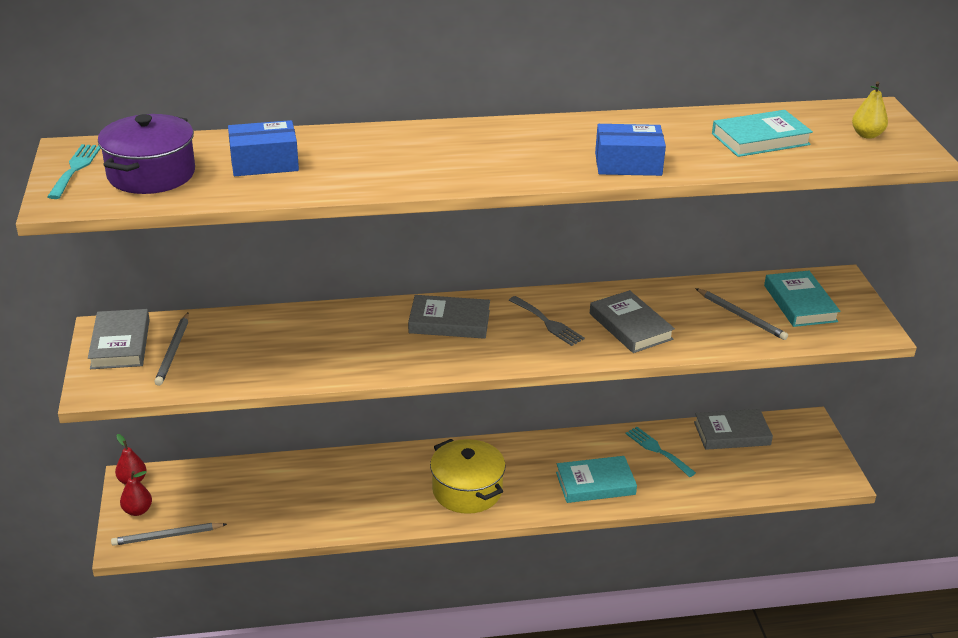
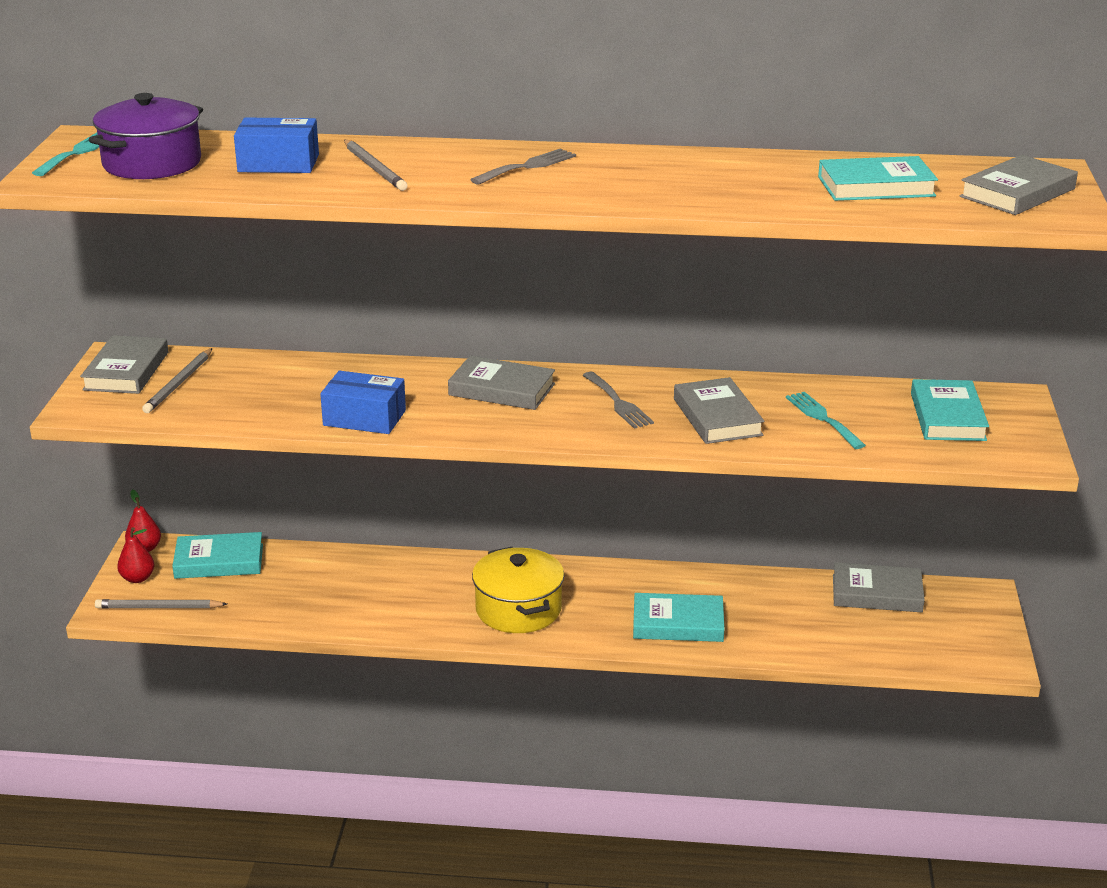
camera: 15 degrees right, 5 degrees down
(202, 483) = (219, 561): none -> turquoise book
(477, 145) = (528, 166): none -> grey fork
(628, 164) = (693, 197): blue box -> blue box (364, 418)
(657, 450) = (772, 598): turquoise fork -> turquoise fork (822, 418)
(741, 316) = (863, 422): grey pencil -> grey pencil (374, 168)
(867, 135) = (1017, 193): yellow pear -> grey book

